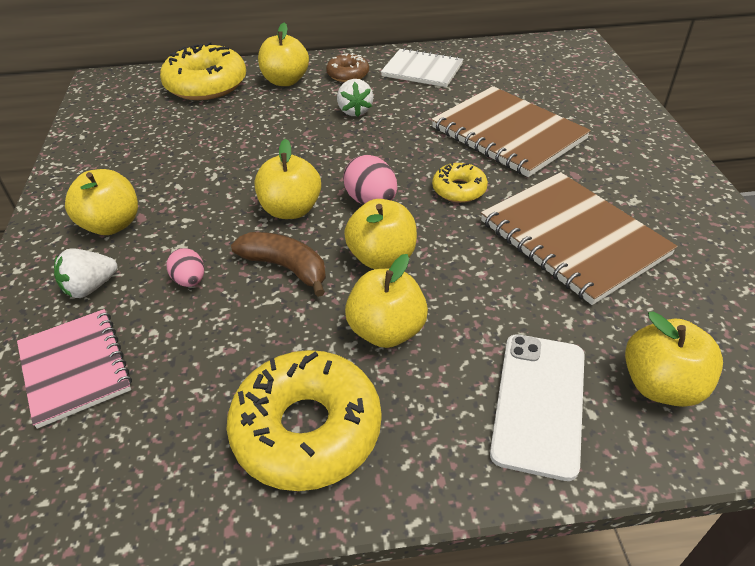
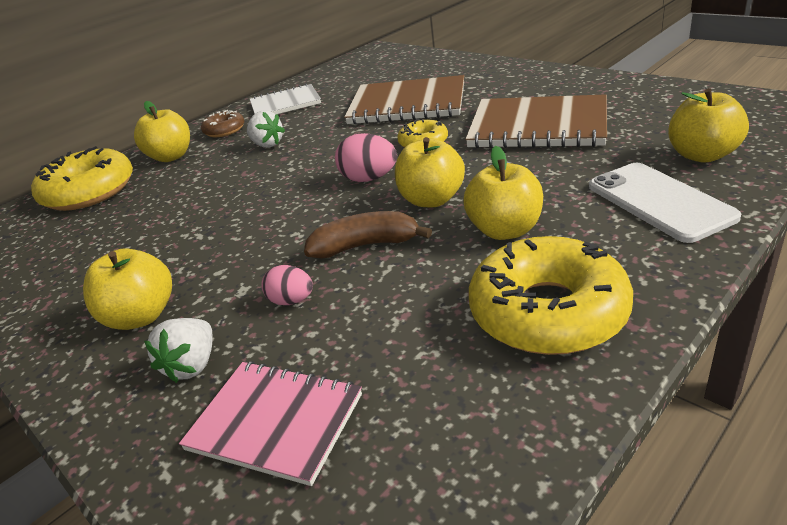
camera: 35 degrees left, 10 degrees down
(291, 210) = (310, 216): yellow apple -> none

